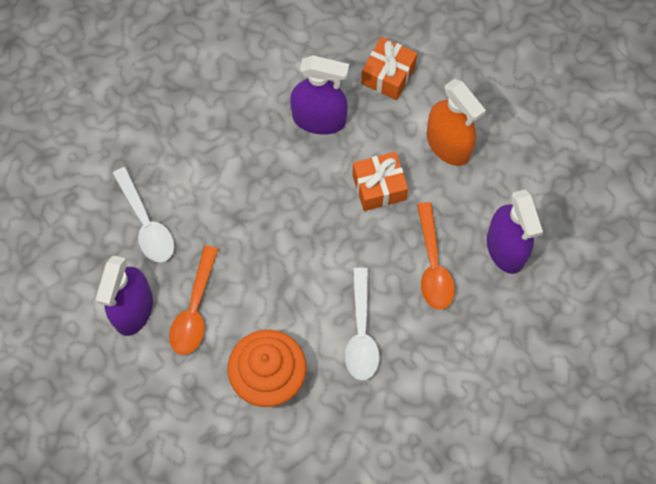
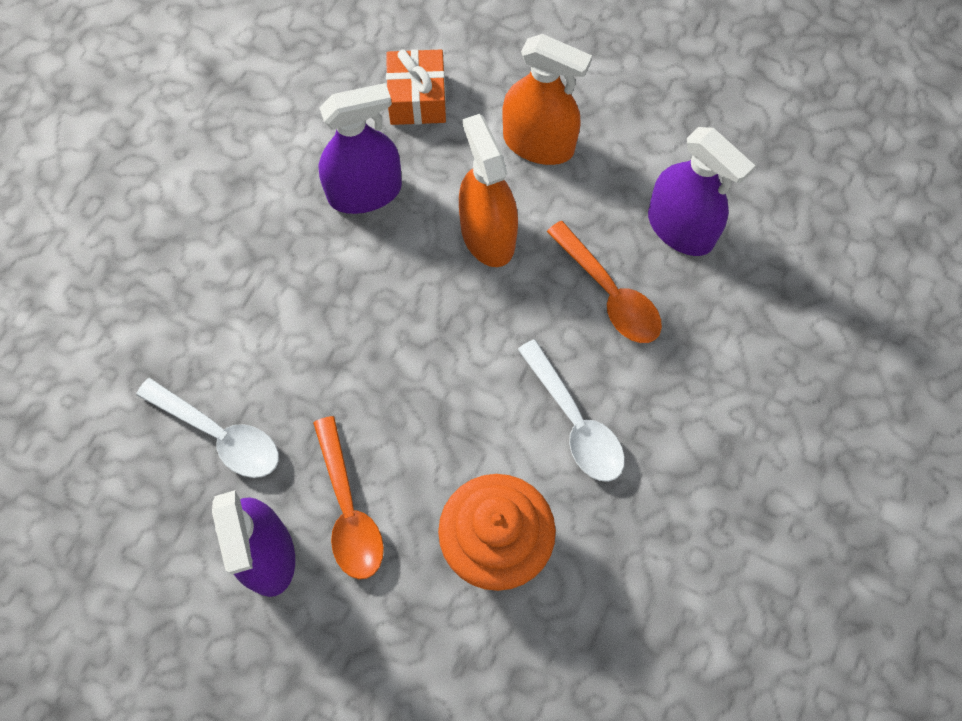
camera: 30 degrees left, 0 degrees up
(379, 187) = (487, 235): orange gift -> orange spray bottle

